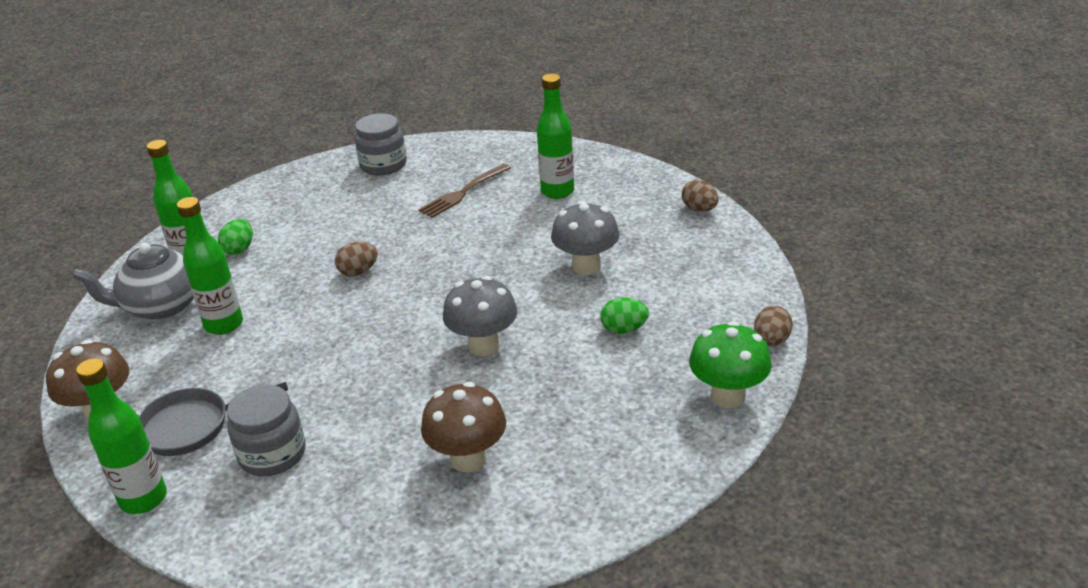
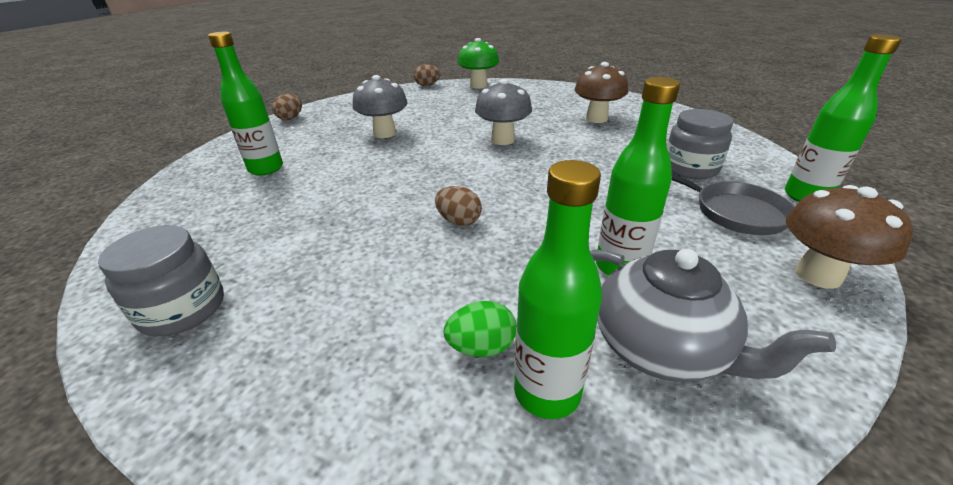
camera: 120 degrees left, 0 degrees up
(463, 192) = (271, 215): brown fork -> none
(624, 329) = (447, 111): green egg -> none

